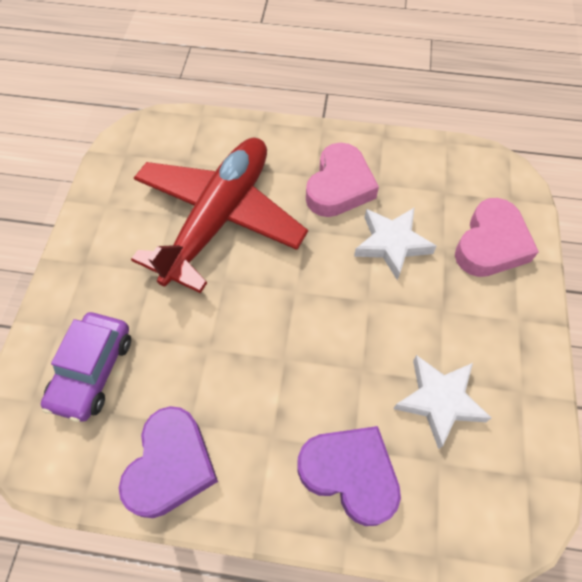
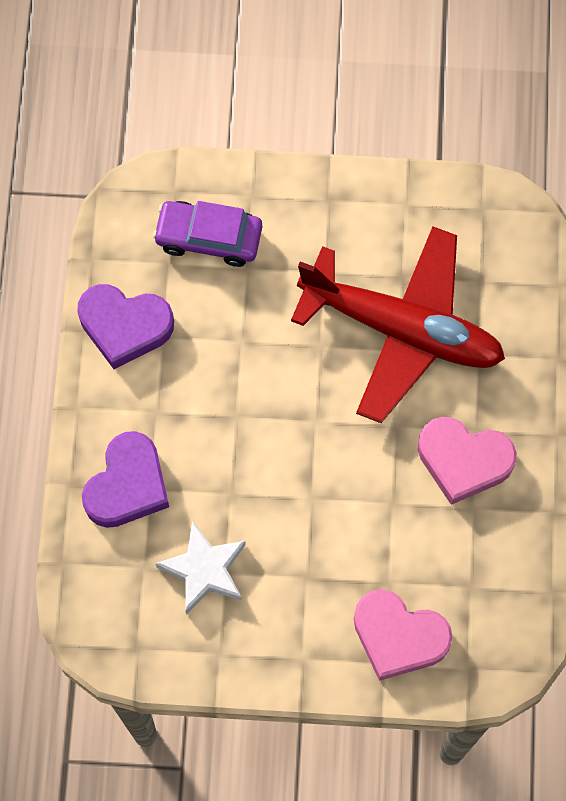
camera: 85 degrees right, 10 degrees up
(392, 244) = (387, 523): white star -> none

